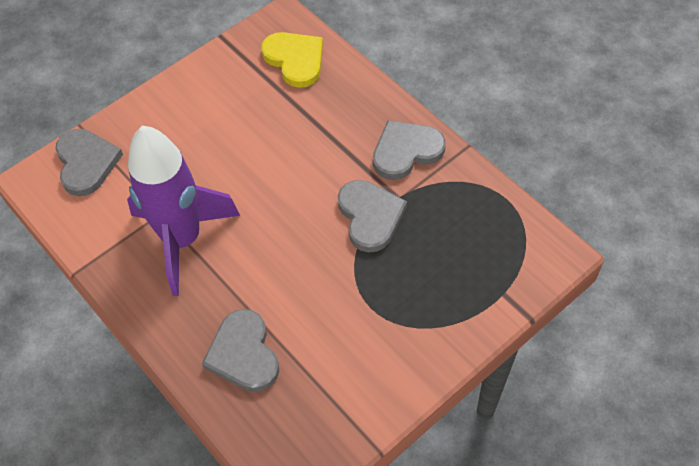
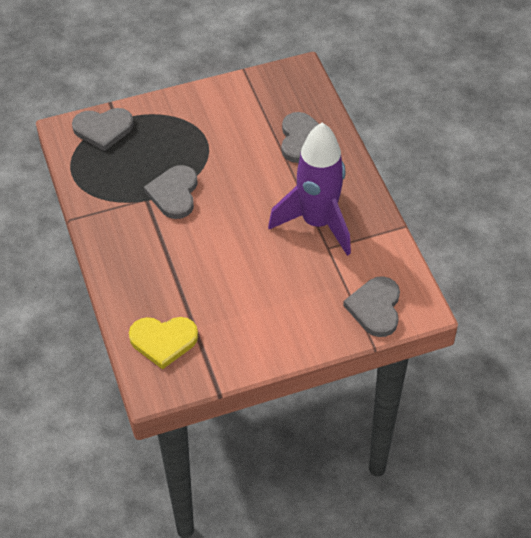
camera: 160 degrees left, 5 degrees down
(295, 60) = (163, 341): yellow heart -> yellow heart turned 75 degrees counterclockwise
(406, 151) = (119, 230): grey heart -> grey heart (103, 129)

